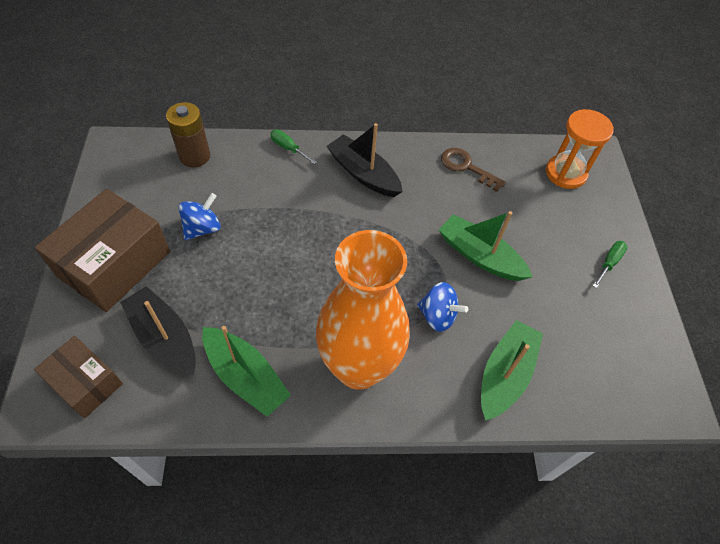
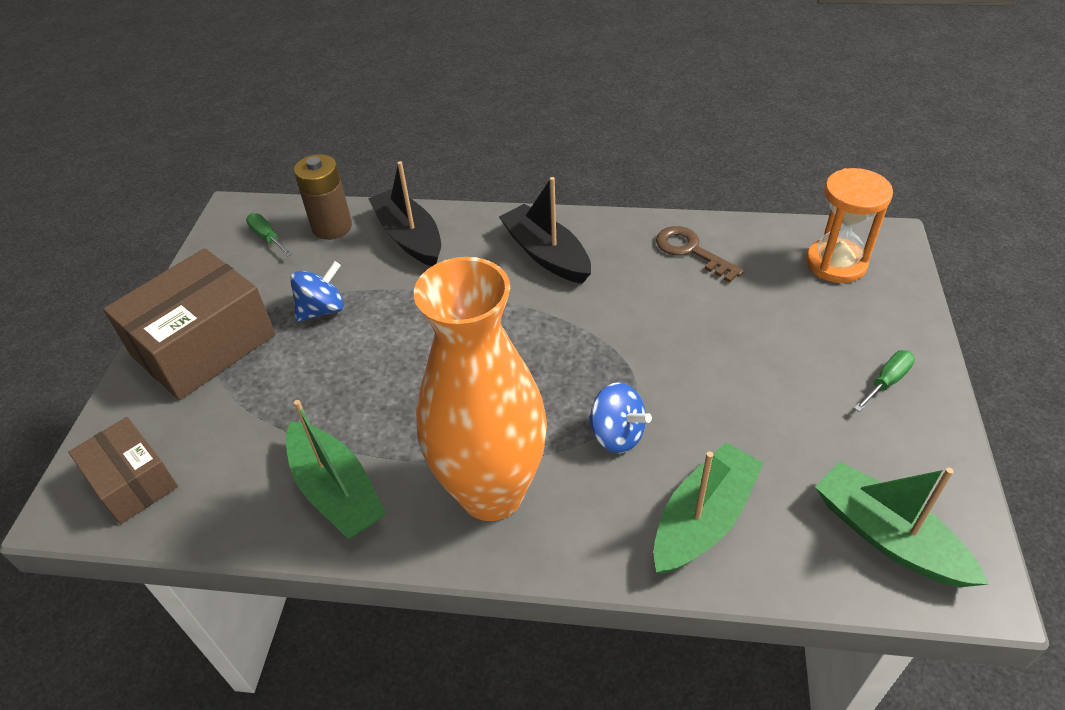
camera: 15 degrees right, 10 degrees down
(164, 337) = (243, 436): black boat -> black boat (409, 237)
(288, 148) = (452, 221): green screwdriver -> green screwdriver (267, 237)
(480, 256) = (691, 362): green boat -> green boat (887, 536)

